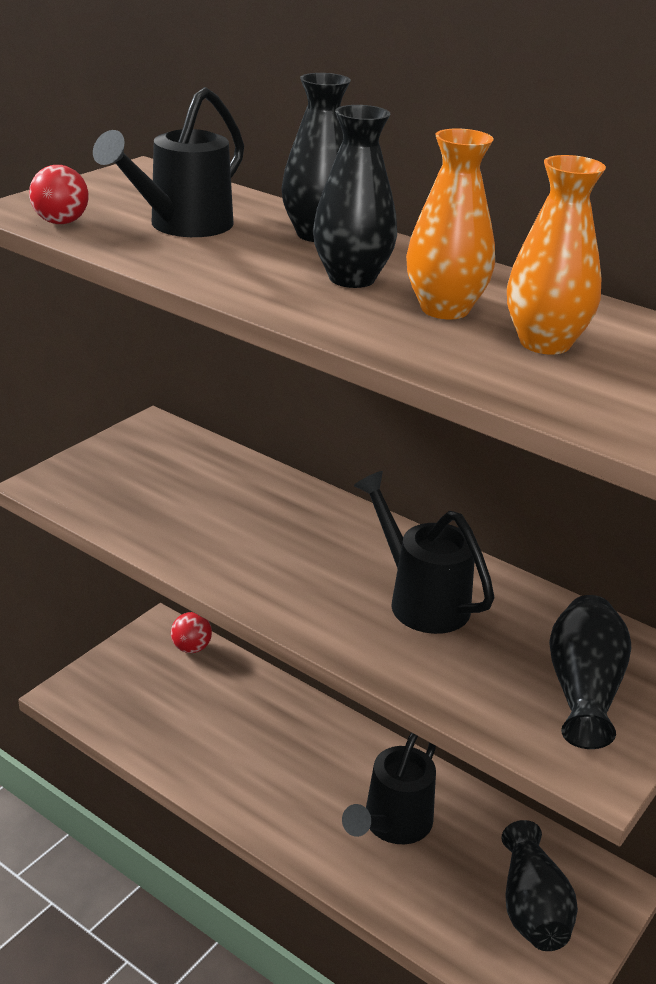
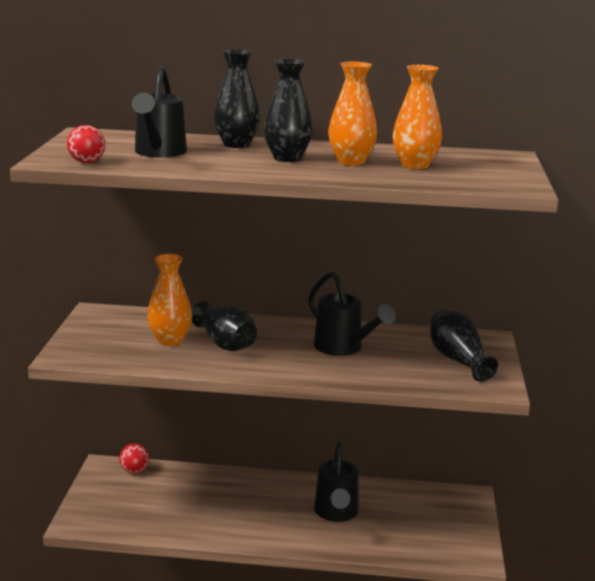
camera: 30 degrees left, 10 degrees down
(197, 503) = (170, 340): none -> orange vase
(421, 600) = (343, 348): black watering can -> black watering can turned 150 degrees counterclockwise
(532, 908) = (439, 521): black vase -> black vase (225, 343)

